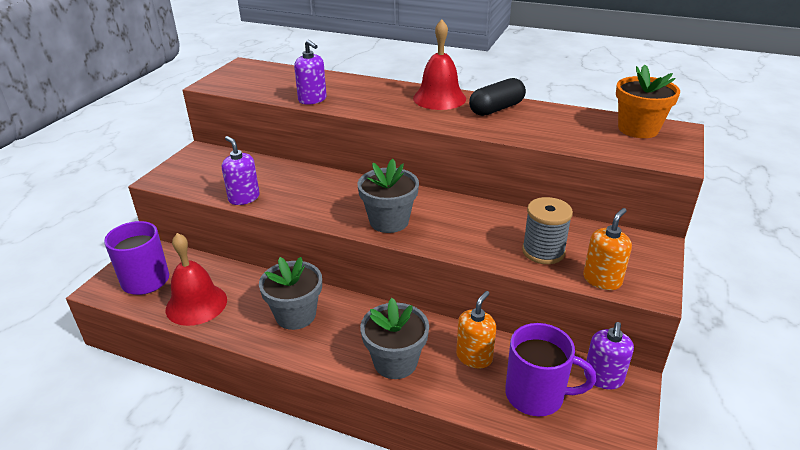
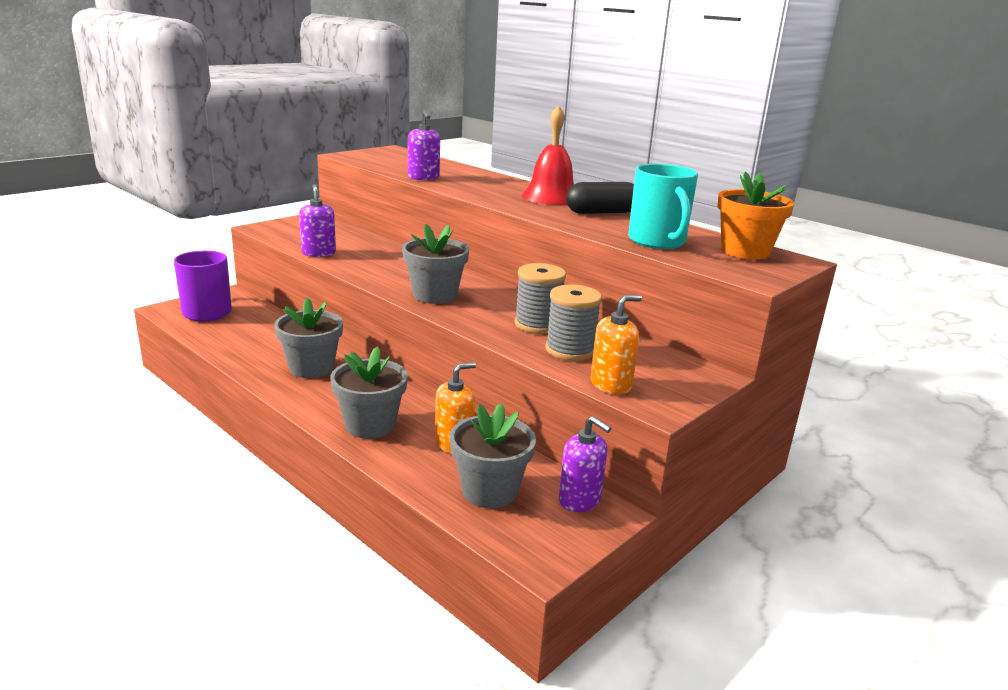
camera: 20 degrees right, 10 degrees down
(196, 304) = (233, 338): red bell -> none
(496, 230) = (537, 324): none -> grey spool
(536, 395) = (489, 491): purple mug -> grey flower pot
(571, 135) = (657, 242): none -> turquoise mug
(603, 378) = (580, 500): purple soap dispenser -> purple soap dispenser turned 90 degrees counterclockwise

